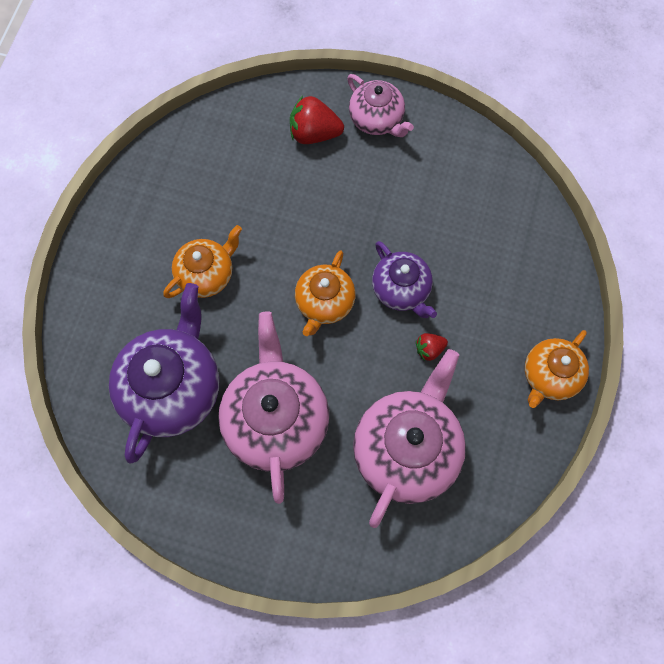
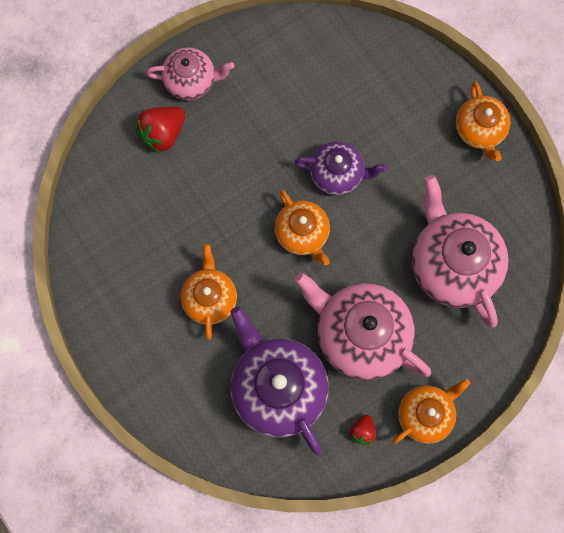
camera: 50 degrees left, 5 degrees up
(250, 534) = (425, 414): none -> orange teapot
(429, 349) = (396, 191): red strawberry -> red strawberry (362, 431)

